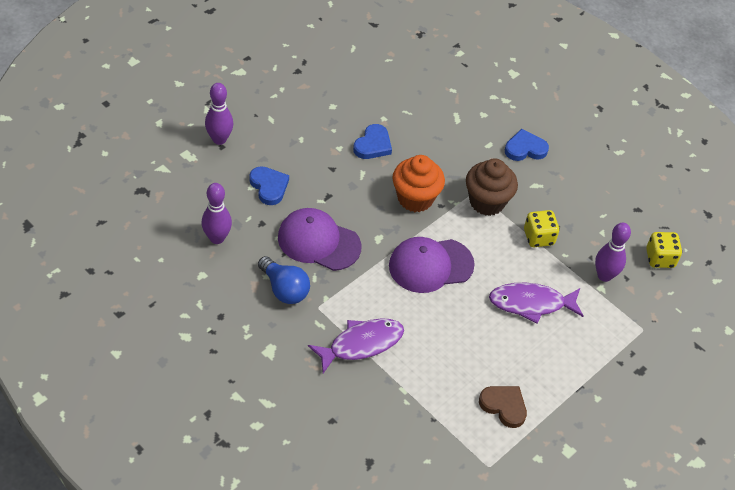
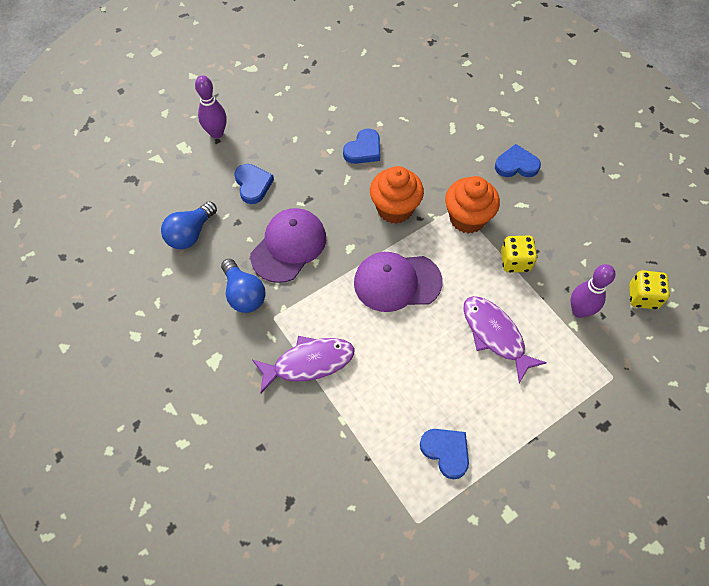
camera: 15 degrees right, 10 degrees up
(217, 238) = (190, 234): purple bowling pin -> blue light bulb
(318, 242) = (289, 246): purple cap -> purple cap turned 90 degrees clockwise
(487, 202) = (467, 218): brown cupcake -> orange cupcake
(504, 406) = (446, 452): brown heart -> blue heart
(531, 303) = (495, 335): purple fish -> purple fish turned 45 degrees clockwise

